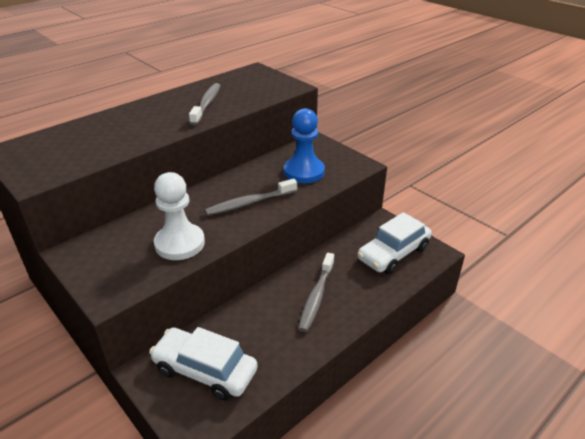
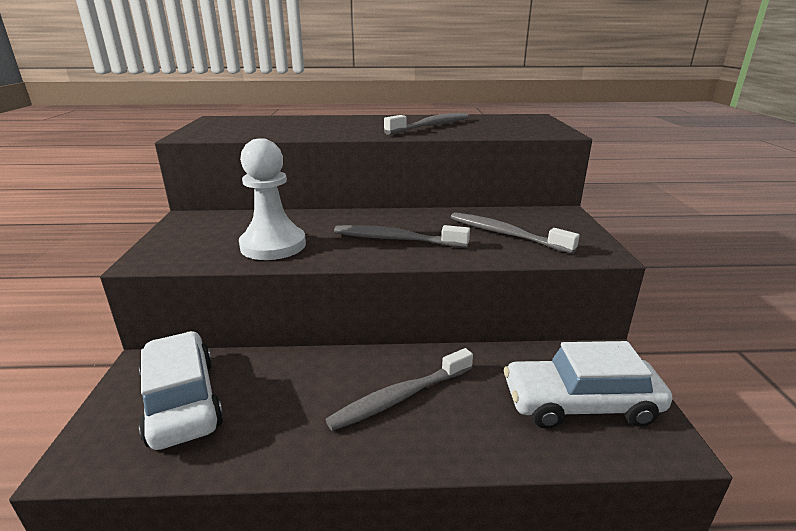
camera: 40 degrees right, 10 degrees down
(304, 172) = (505, 234): blue pawn -> grey toothbrush

